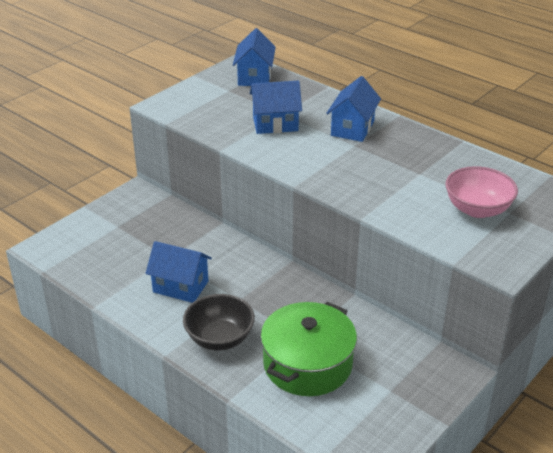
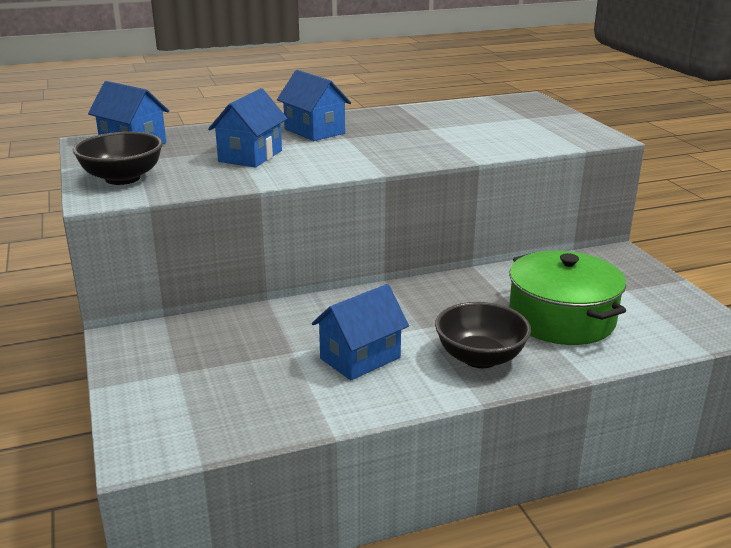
camera: 60 degrees left, 10 degrees down
(195, 99) = (122, 178): none -> black bowl
(477, 209) = (511, 125): pink bowl -> none

